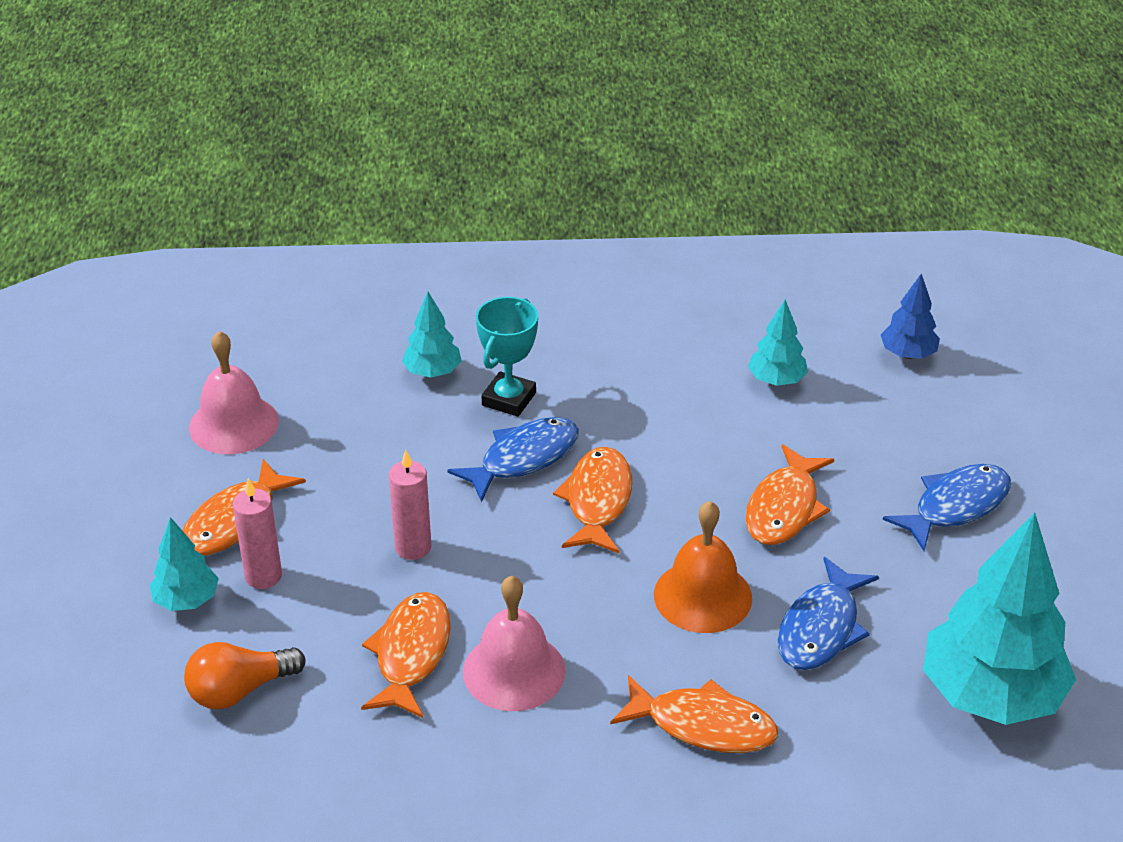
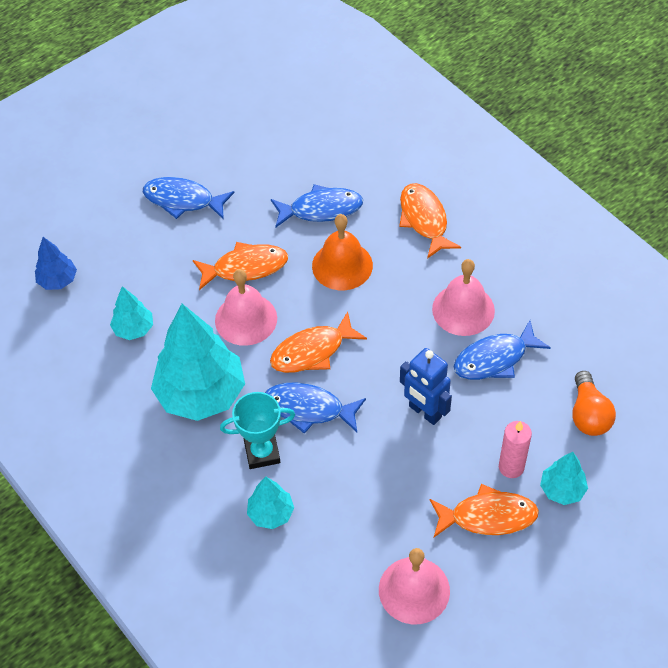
camera: 125 degrees left, 15 degrees up
(239, 690) = (588, 414): orange light bulb -> orange light bulb turned 60 degrees clockwise
(411, 654) = (495, 359): orange fish -> blue fish
(413, 547) = (424, 412): pink candle -> blue robot
(702, 470) = (246, 319): none -> pink bell
(991, 695) = (308, 132): turquoise tree -> turquoise tree (201, 394)

